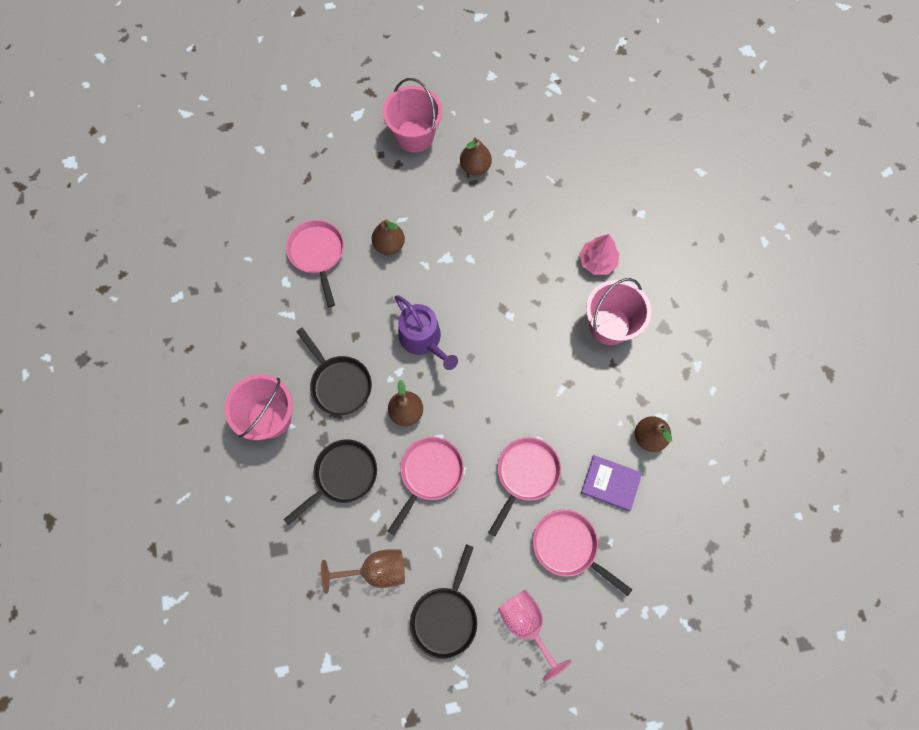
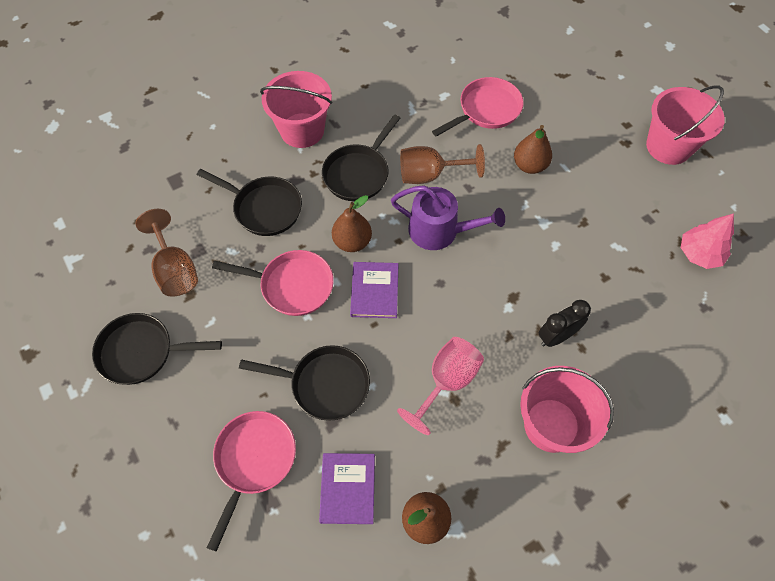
camera: 70 degrees right, 10 degrees down
(365, 326) = (430, 175): none -> brown goblet
(423, 339) = (439, 231): purple watering can -> purple watering can turned 105 degrees counterclockwise
(459, 409) = (375, 291): none -> purple book
(475, 167) = (669, 214): brown pear -> none
(525, 474) = (325, 385): pink pan -> black pan
(526, 624) = (151, 441): pink goblet -> pink goblet (446, 382)
(545, 292) = (556, 336): none -> black clock
(597, 261) = (628, 384): pink tree -> pink tree (699, 254)

